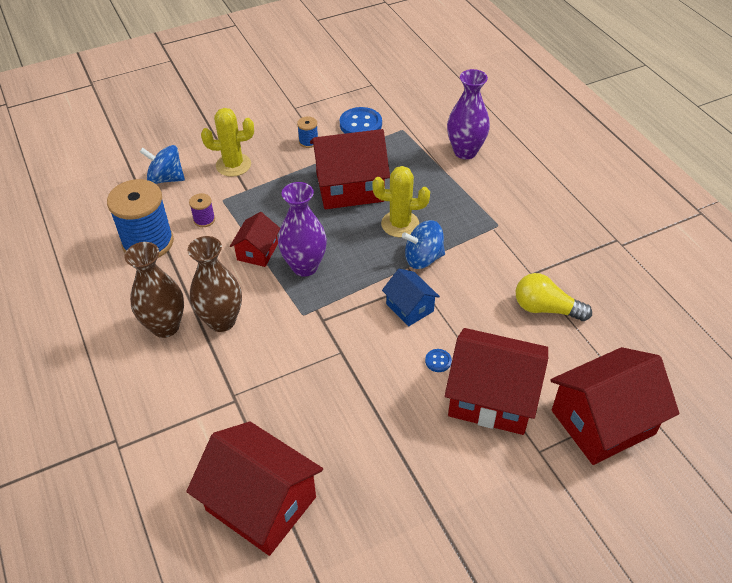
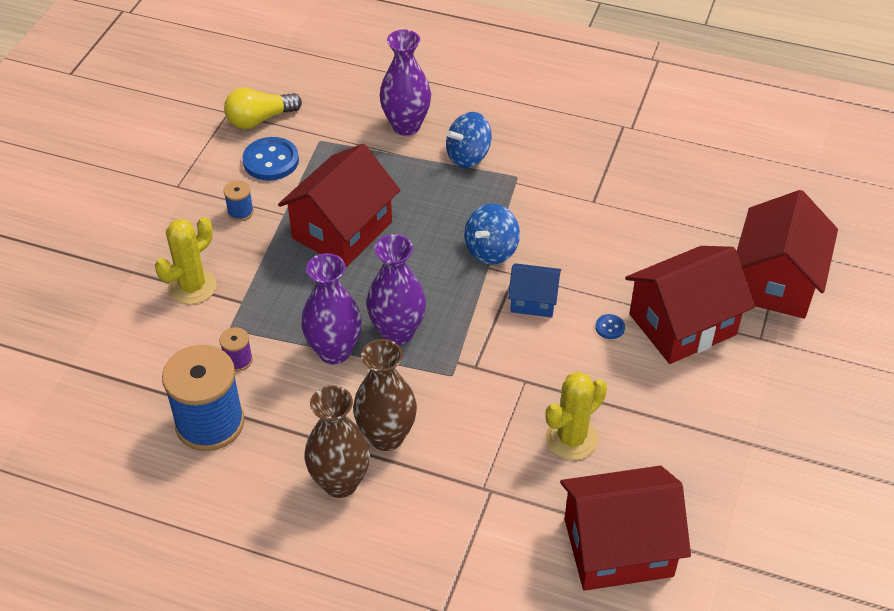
camera: 45 degrees left, 0 degrees up
(166, 178) = (136, 349): blue spinning top -> blue spinning top (468, 156)
(257, 251) = (334, 351): red house -> purple vase
(400, 224) = (433, 233): yellow cactus -> yellow cactus (571, 439)
(545, 309) = (637, 223): yellow light bulb -> yellow light bulb (259, 119)

